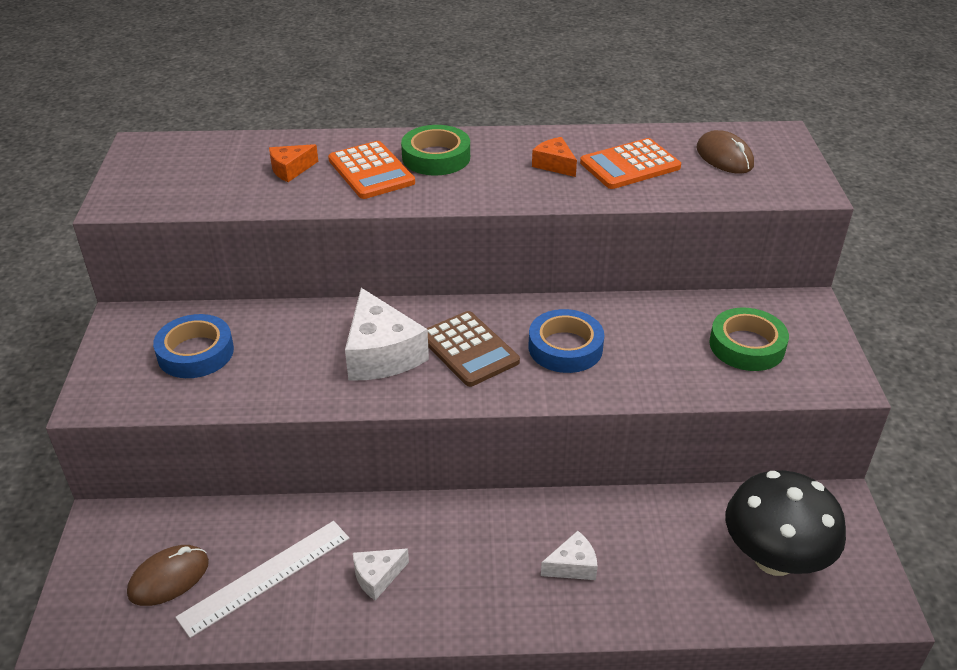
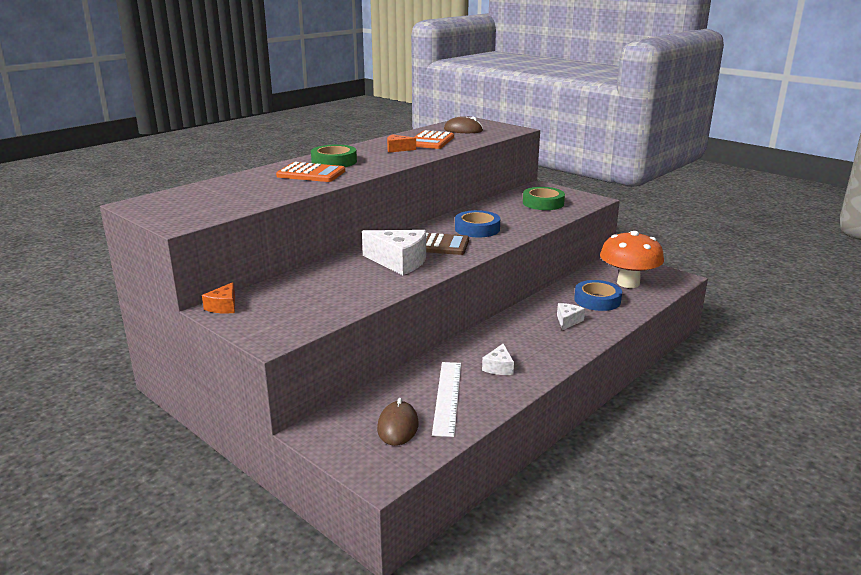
camera: 45 degrees left, 15 degrees down
(195, 353) = (295, 301): blue tape -> blue tape (597, 300)
(291, 169) = (263, 185): orange cheese -> orange cheese (224, 306)
(774, 558) = (628, 283): black mushroom -> orange mushroom

